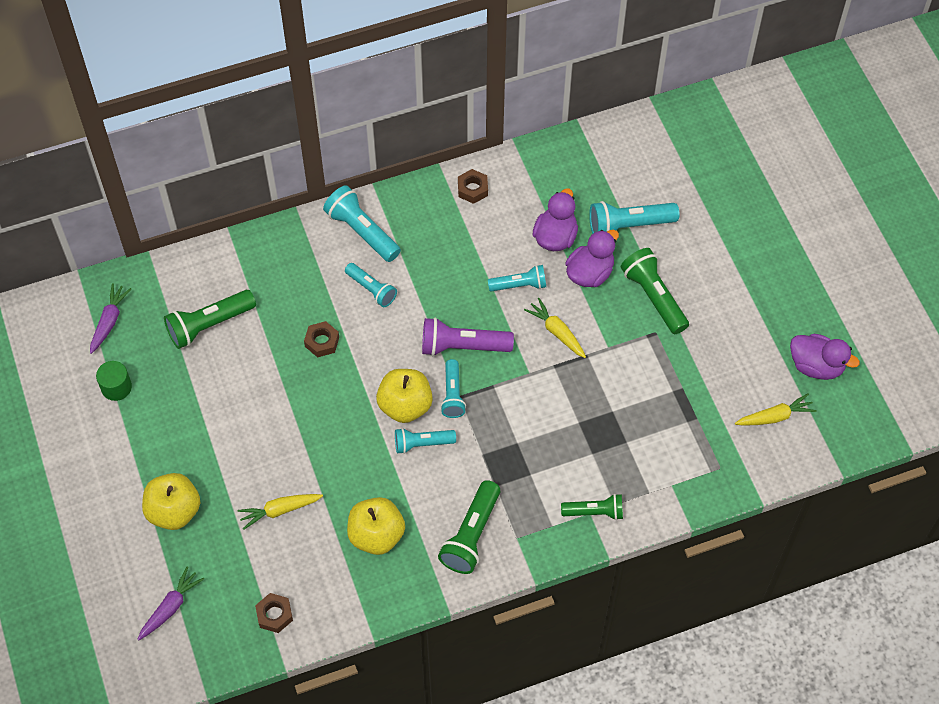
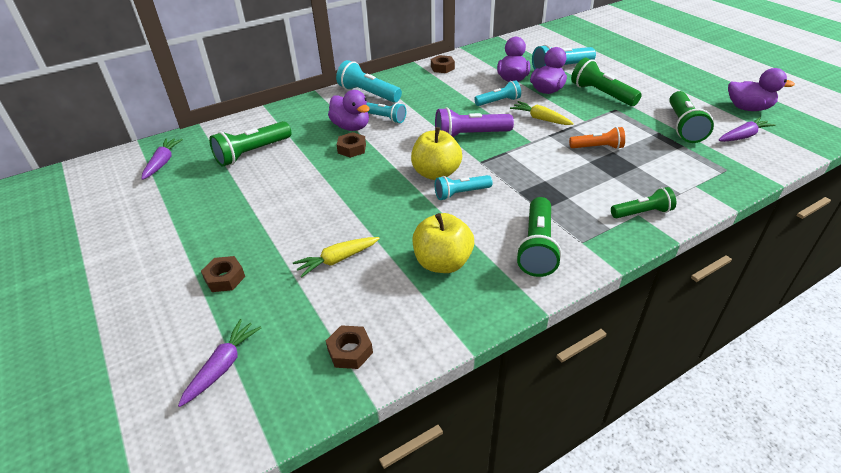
camera: 10 degrees left, 20 degrees down
(116, 387) = (166, 200): green cylinder -> none
(174, 511) = (225, 278): yellow apple -> brown nut
(328, 299) = (351, 127): none -> purple duck
(453, 394) = (474, 161): turquoise flashlight -> none
(599, 400) = (597, 147): none -> orange flashlight
(717, 384) = (683, 126): none -> green flashlight
(775, 416) = (743, 136): yellow carrot -> purple carrot

